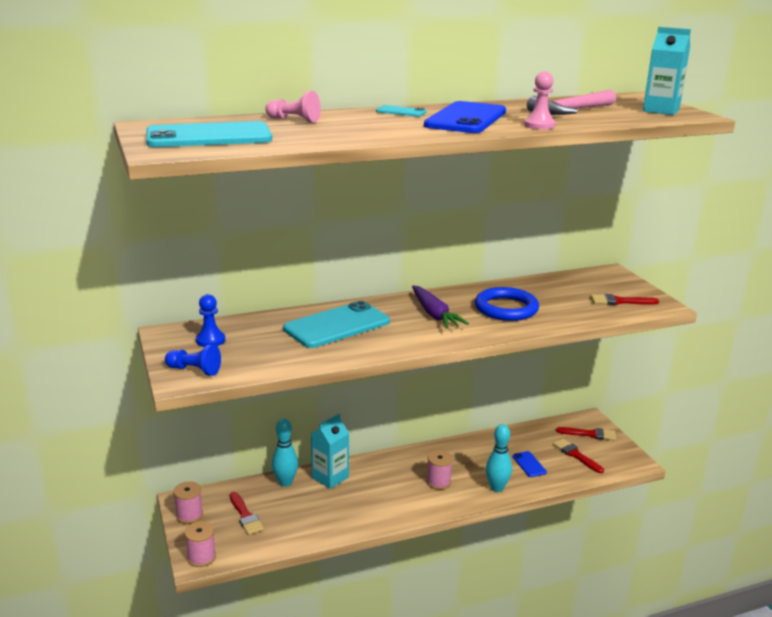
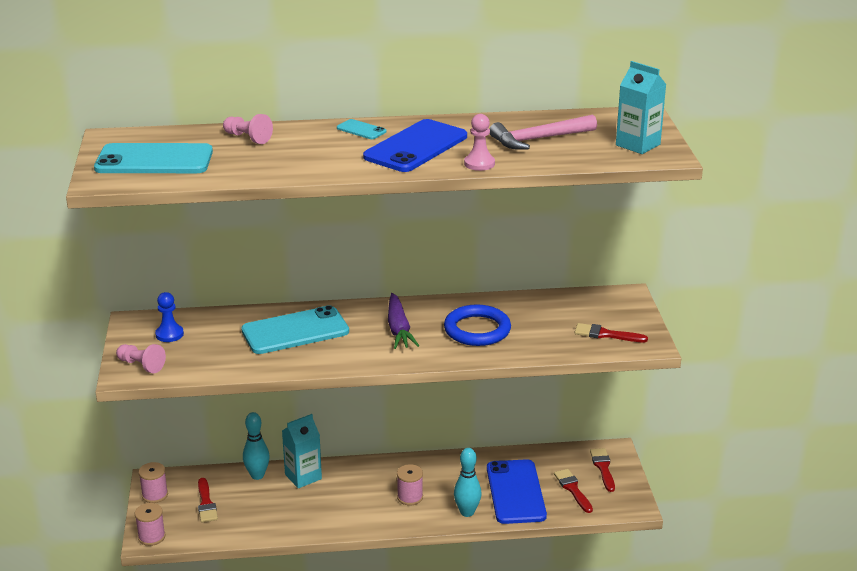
camera: 15 degrees right, 5 degrees up
(194, 370) = (141, 365): blue pawn -> pink pawn
(529, 464) = (515, 492): blue phone -> blue phone, size x2.24
(589, 434) = (603, 468): red brush -> red brush turned 120 degrees counterclockwise

